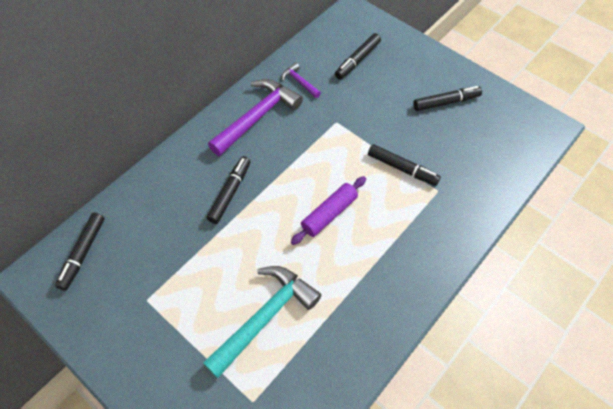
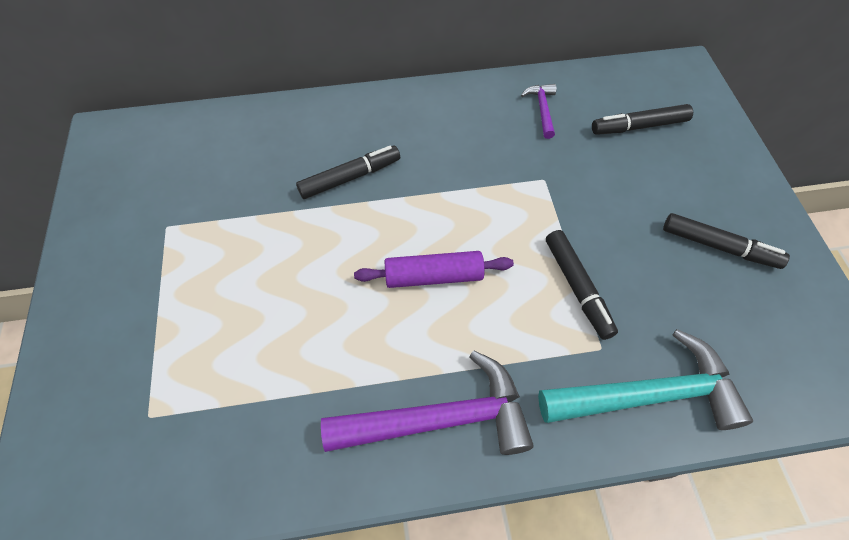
camera: 40 degrees right, 0 degrees up
(83, 253) = (162, 141): black marker -> none
(257, 117) = (457, 118): purple hammer -> purple hammer (440, 419)
(265, 317) = (253, 336): turquoise hammer -> turquoise hammer (648, 394)

